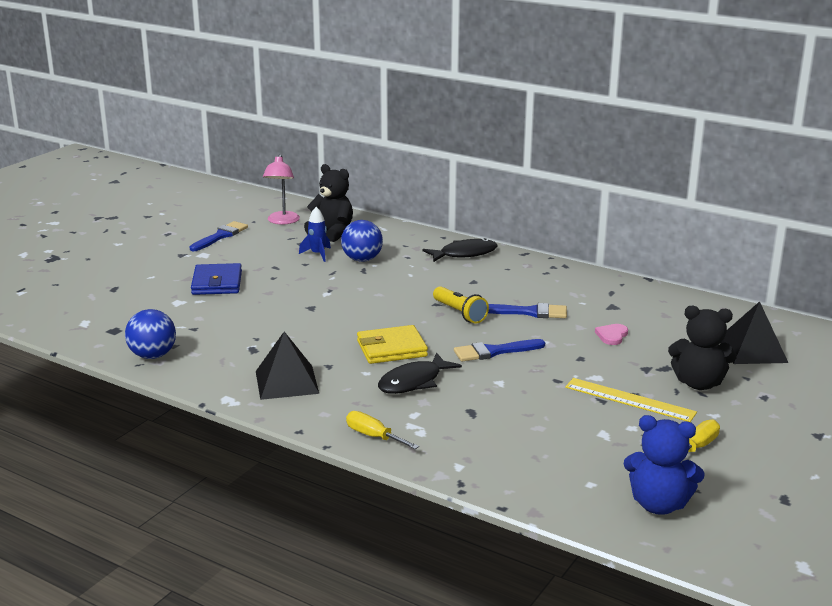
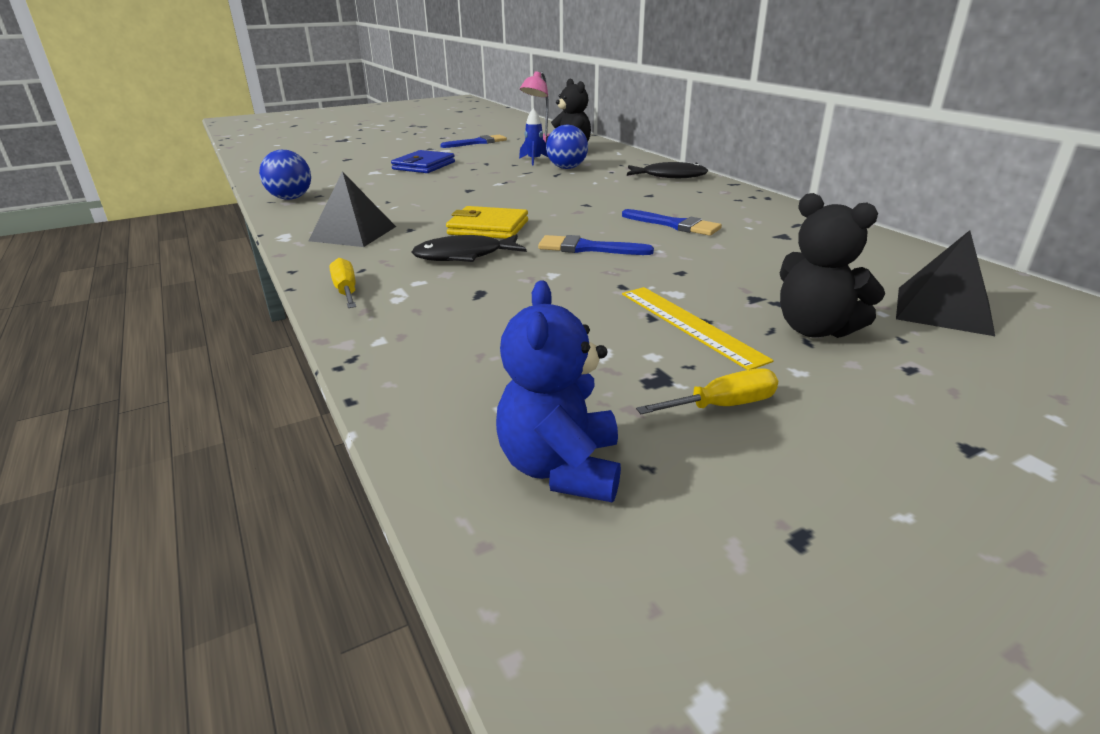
camera: 30 degrees right, 5 degrees up
(460, 313) = (599, 214): yellow flashlight -> none
(612, 336) = (748, 260): pink heart -> none
(658, 504) = (561, 468): blue teddy bear -> blue teddy bear turned 45 degrees clockwise

